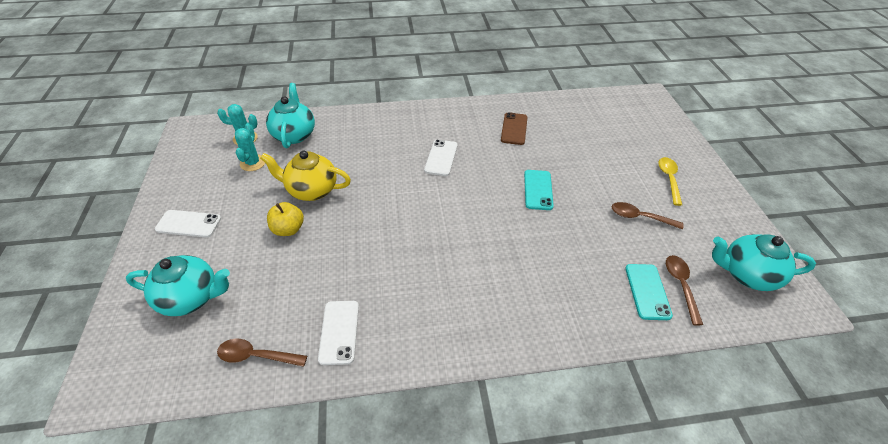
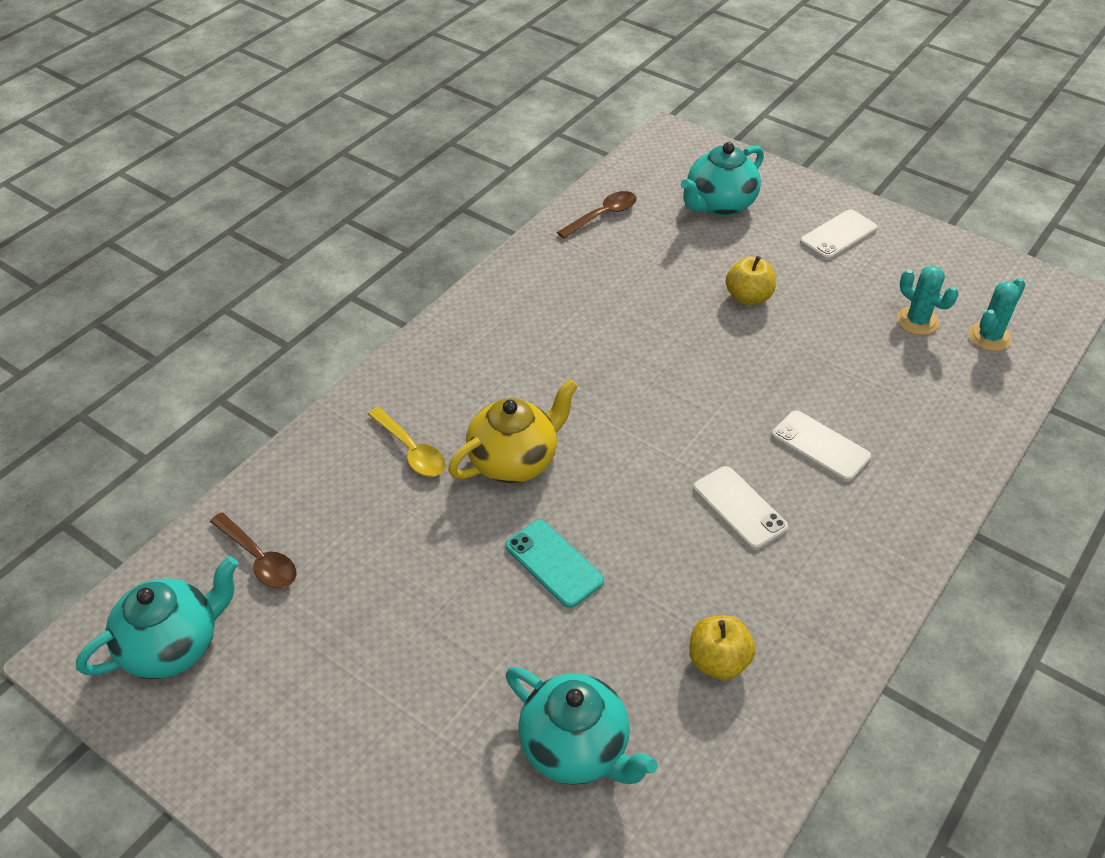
camera: 135 degrees right, 0 degrees up
(294, 135) = (955, 386): turquoise teapot -> turquoise teapot (575, 748)
(311, 190) = (802, 345): yellow teapot -> yellow teapot (514, 461)
(339, 332) = (565, 268): white phone -> white phone (820, 446)
(514, 129) = (718, 661): brown phone -> yellow apple
(640, 217) = (374, 632): brown spoon -> none
(647, 291) = (298, 520): turquoise phone -> none
(669, 179) = (374, 762): yellow spoon -> yellow spoon (411, 450)

